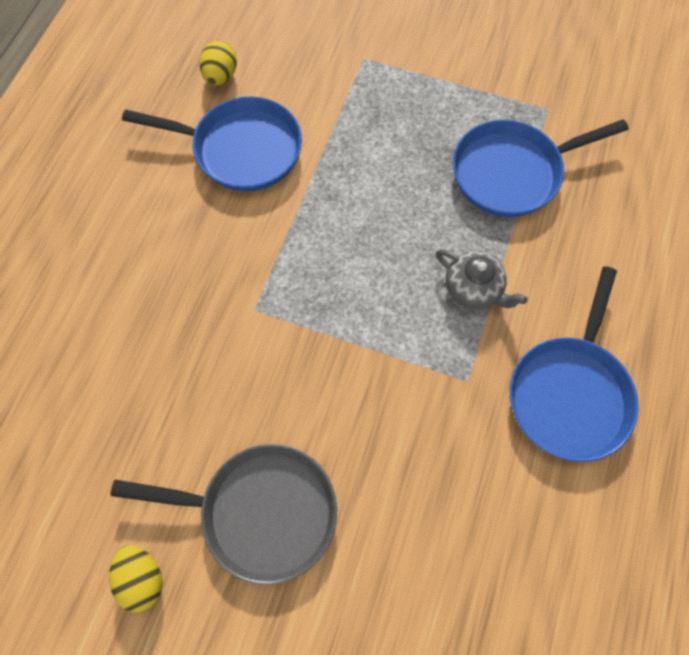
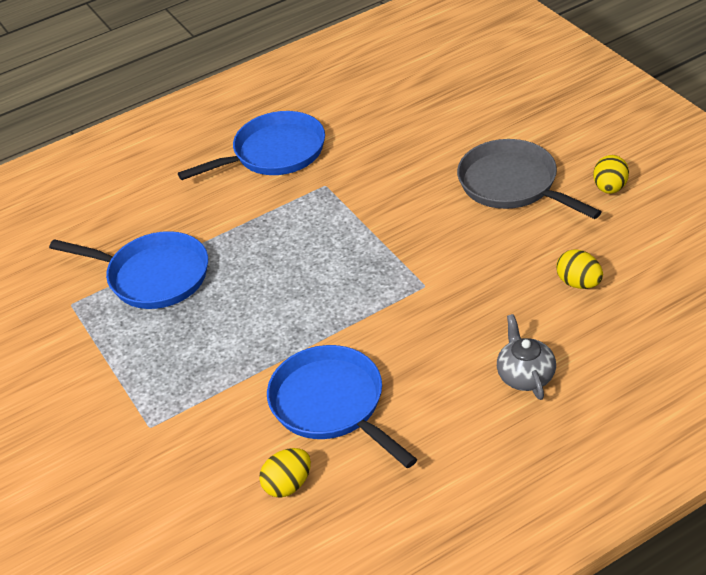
camera: 135 degrees left, 25 degrees down
(103, 402) = (579, 283): none -> yellow egg
(474, 289) = (265, 225): grey teapot -> grey teapot (525, 375)

